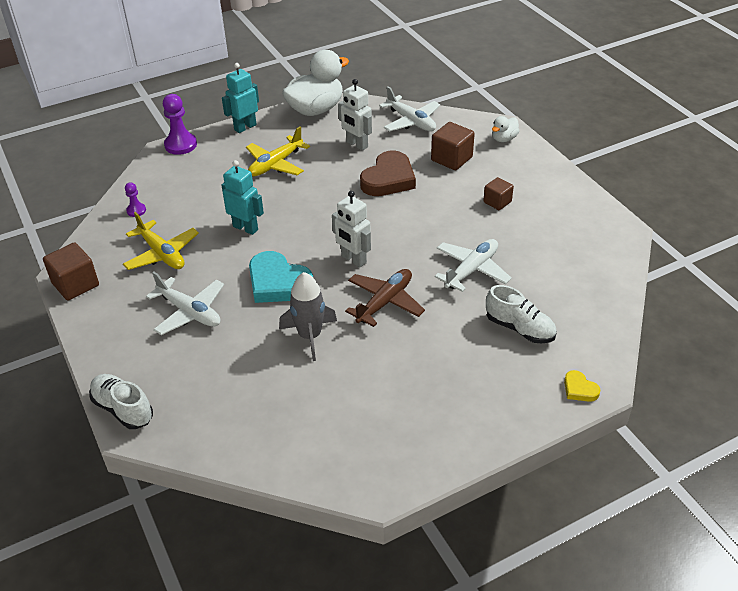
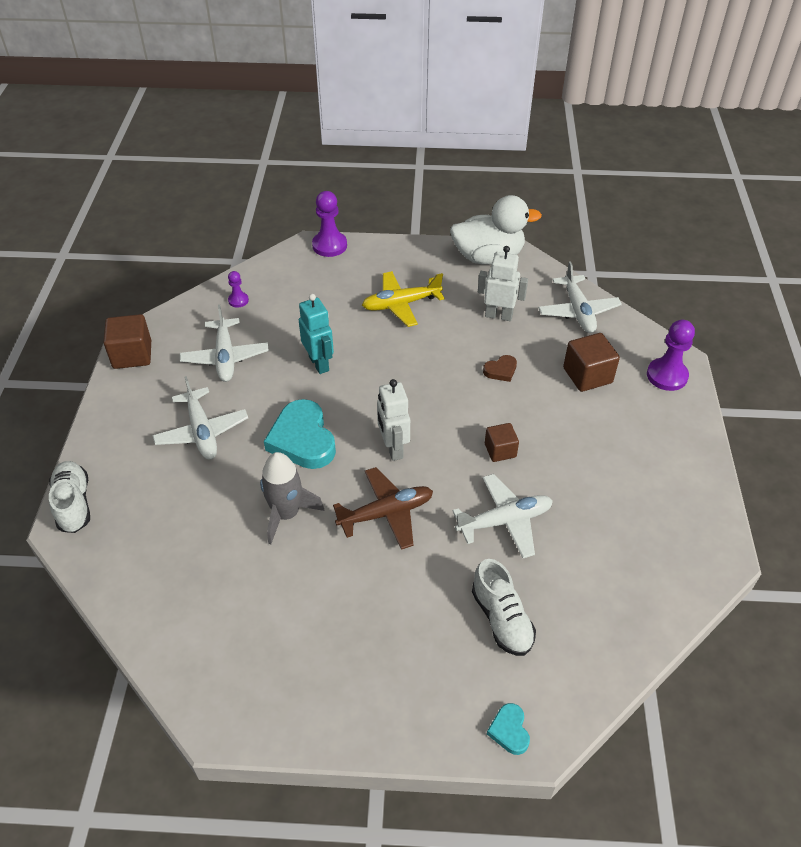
camera: 30 degrees right, 5 degrees up
(162, 254) = (225, 357): yellow plane -> white plane
(245, 127) = (403, 250): turquoise robot -> none
(356, 145) = (498, 315): white robot -> white robot turned 120 degrees clockwise
(388, 179) = (501, 370): brown heart -> brown heart, size x0.48
(497, 202) = (598, 451): brown cube -> brown cube (500, 450)
(504, 139) = (667, 376): white duck -> purple pawn
(579, 389) = (509, 730): yellow heart -> turquoise heart

